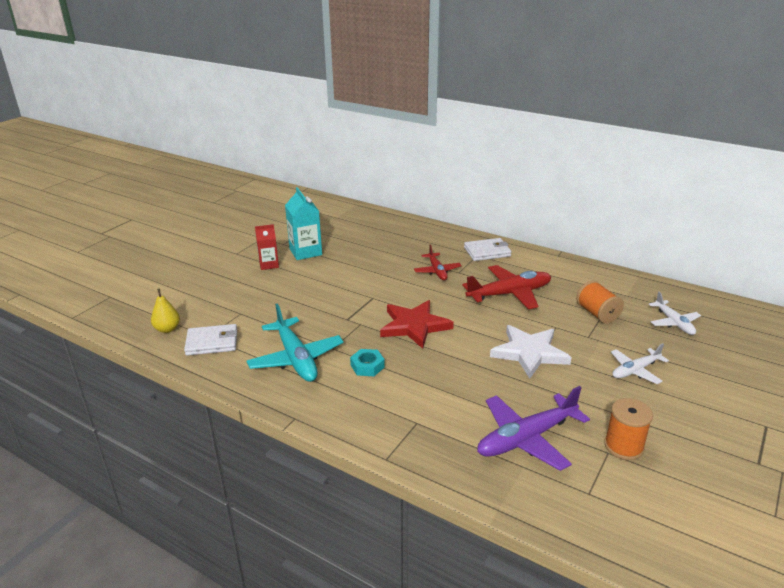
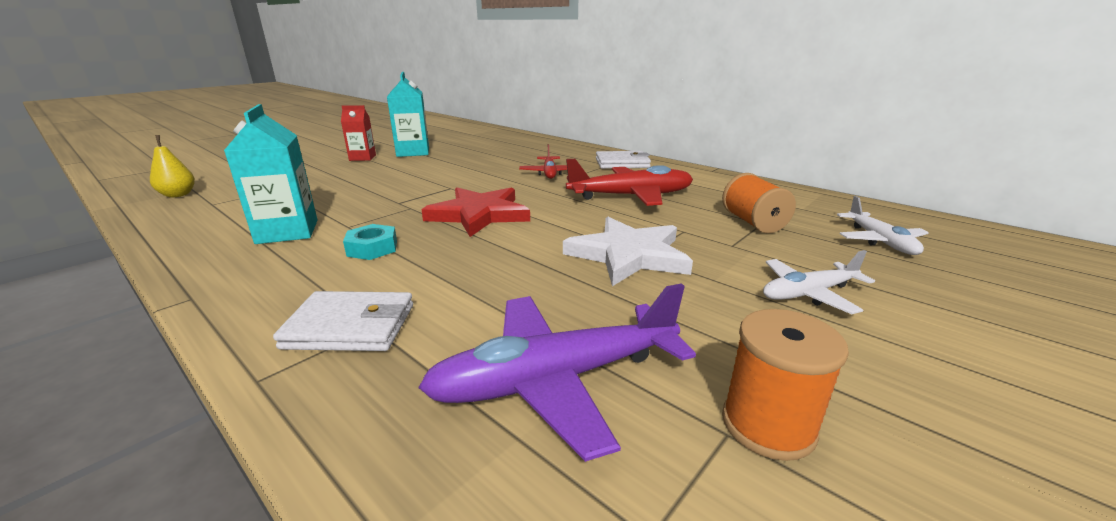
camera: 10 degrees right, 5 degrees down
(212, 342) = (208, 209): white wallet -> white wallet (350, 326)
(296, 358) = (287, 232): turquoise plane -> turquoise carton

